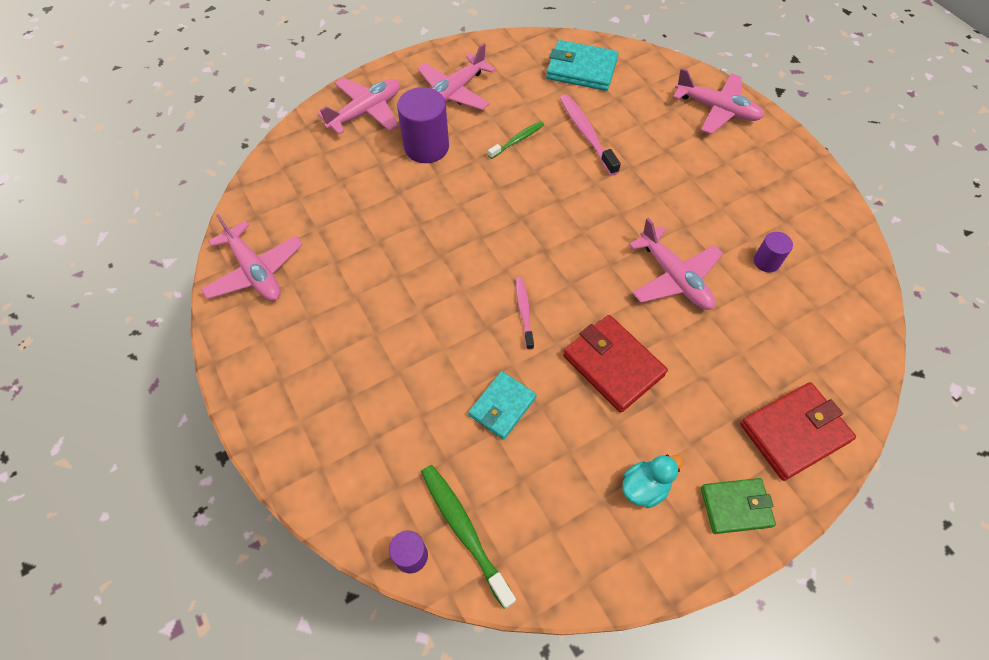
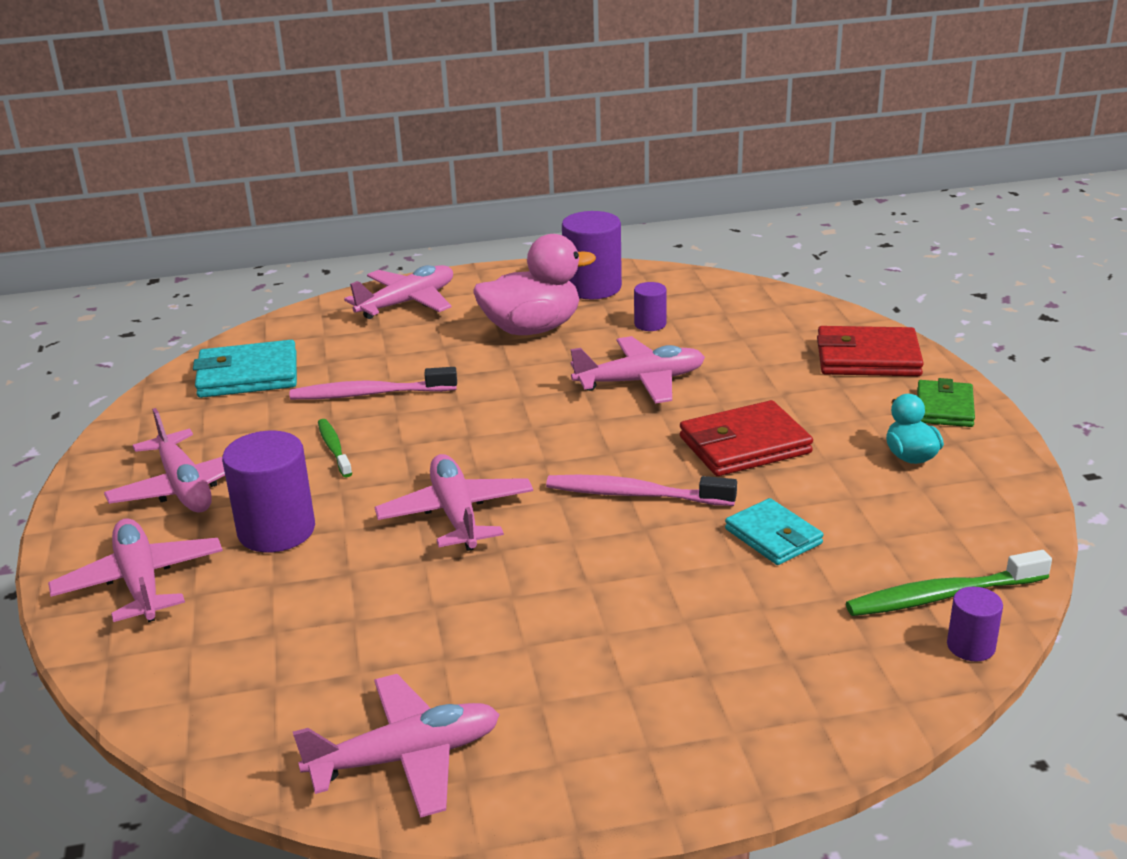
camera: 70 degrees left, 30 degrees down
(469, 223) = (456, 514): none -> pink plane
(524, 312) = (635, 494): pink toothbrush -> pink toothbrush, size x1.61
(581, 69) = (248, 375): turquoise wallet -> turquoise wallet turned 45 degrees clockwise
(718, 191) = (532, 329): none -> pink duck
(794, 432) = (867, 358): red wallet -> red wallet turned 75 degrees counterclockwise
(805, 208) = (592, 287): none -> purple cylinder

